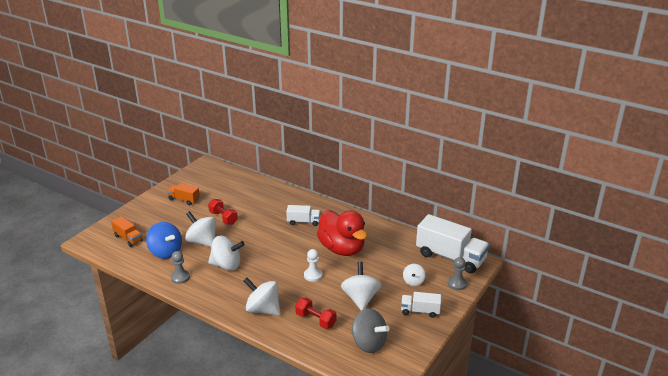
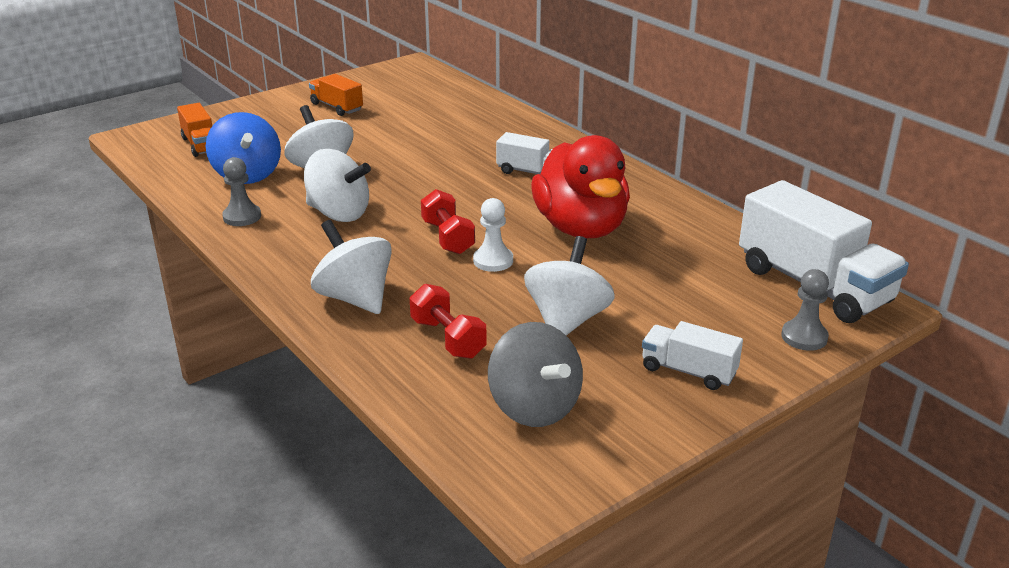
camera: 20 degrees right, 0 degrees up
(223, 218) = (385, 143): red dumbbell -> red dumbbell (447, 237)
(413, 282) = (703, 313): white spinning top -> none

